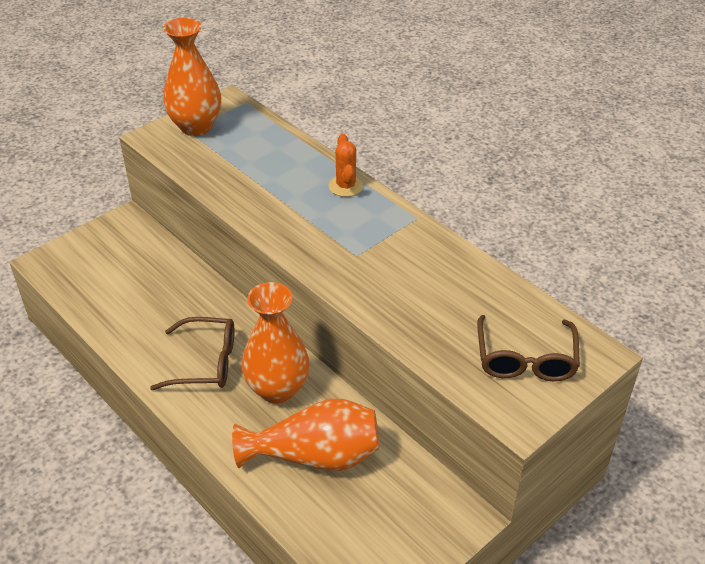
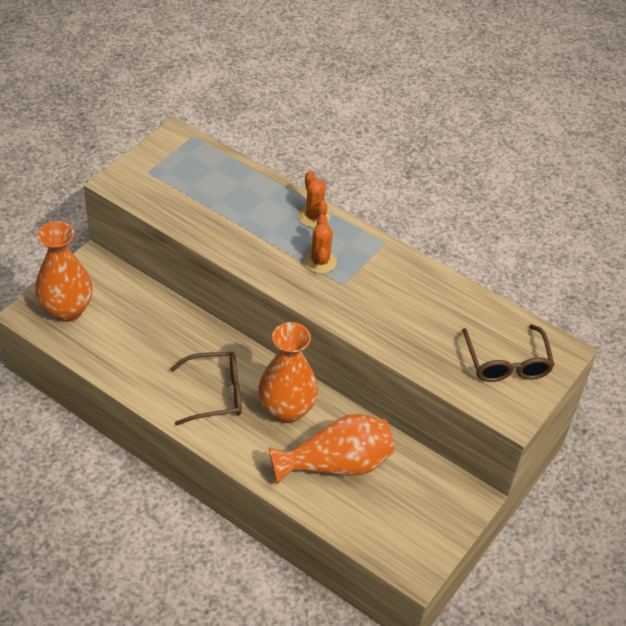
camera: 15 degrees left, 5 degrees up
(196, 127) = (154, 167): orange vase -> orange vase (67, 310)
(338, 230) = (320, 261): none -> orange cactus

